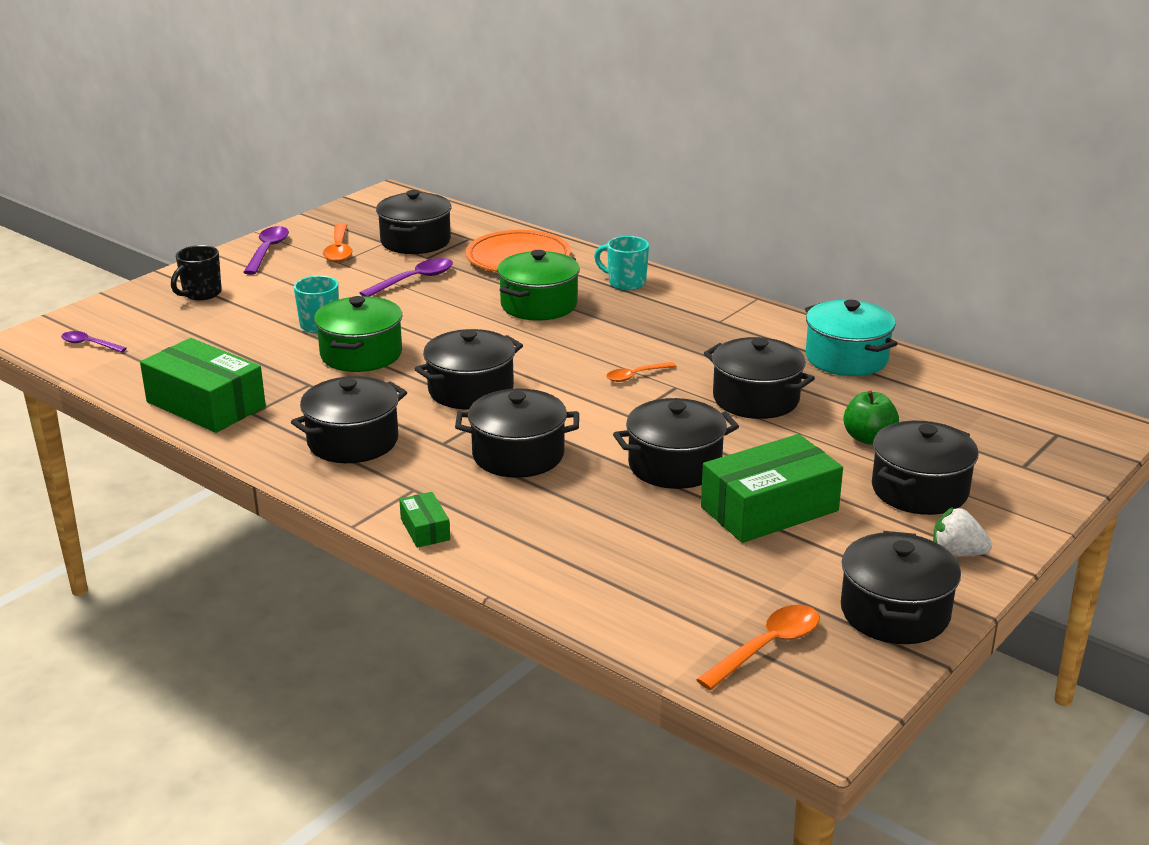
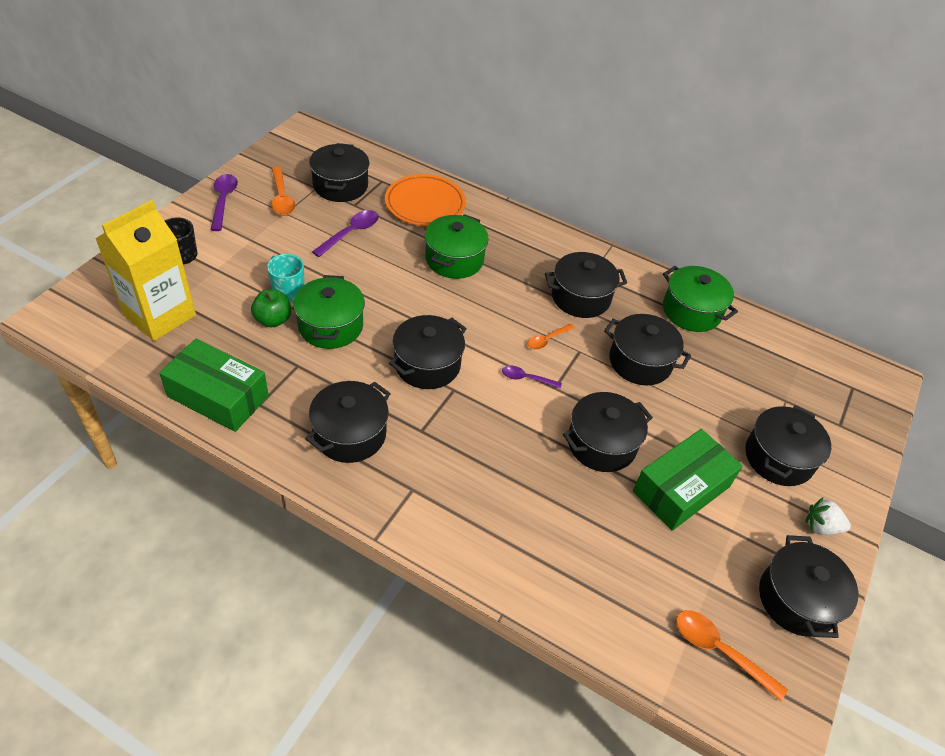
camera: 15 degrees left, 20 degrees up
(89, 344) = (100, 325): purple spoon -> purple spoon (526, 378)
(160, 339) = (160, 315): none -> yellow carton
(425, 529) = (433, 538): green box -> none
(518, 455) = (482, 441): black pot -> black pot (580, 297)
(625, 283) = (512, 231): turquoise mug -> none
(767, 647) = (719, 651): orange spoon -> orange spoon turned 90 degrees counterclockwise
(846, 358) = (691, 311): turquoise pot -> green pot
(868, 438) = (729, 401): green apple -> green apple (273, 320)

